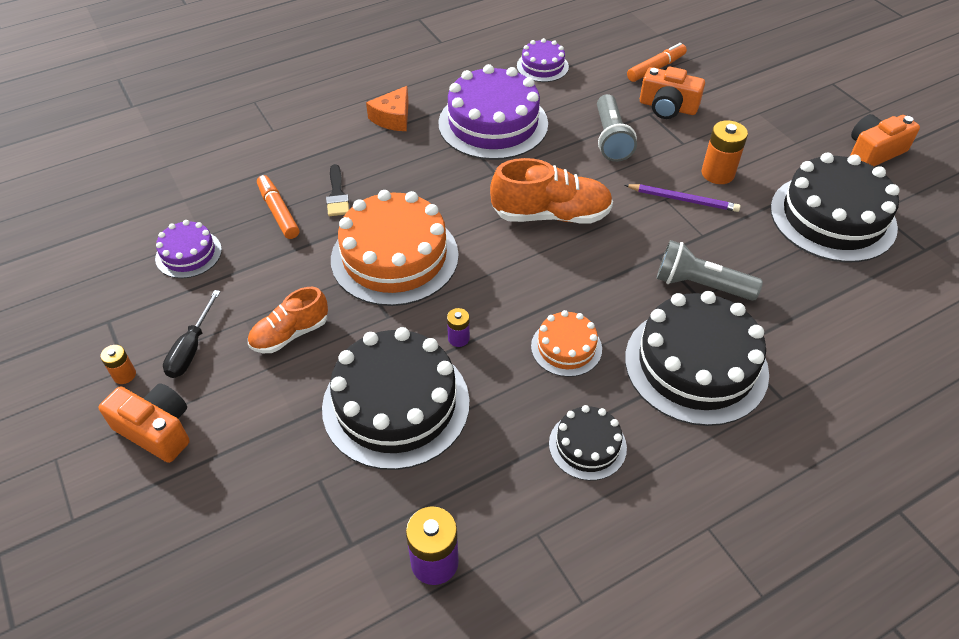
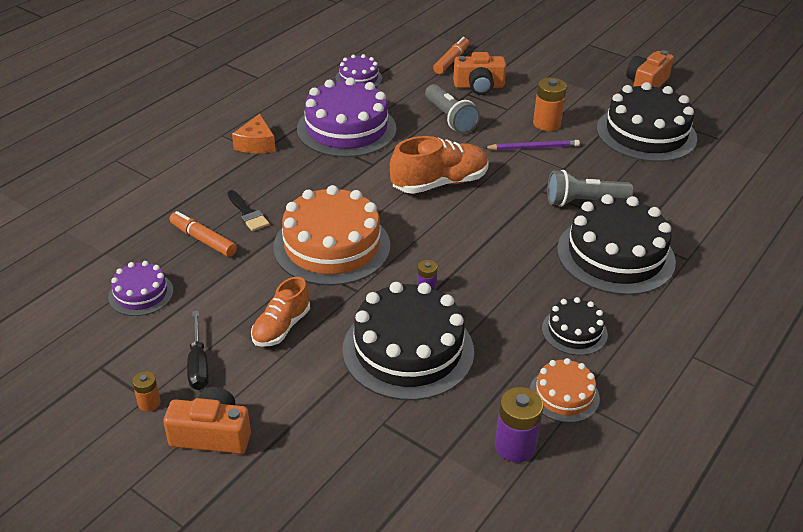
camera: 25 degrees left, 10 degrees down
(566, 347) = (514, 271): orange cake -> orange cake (564, 395)

